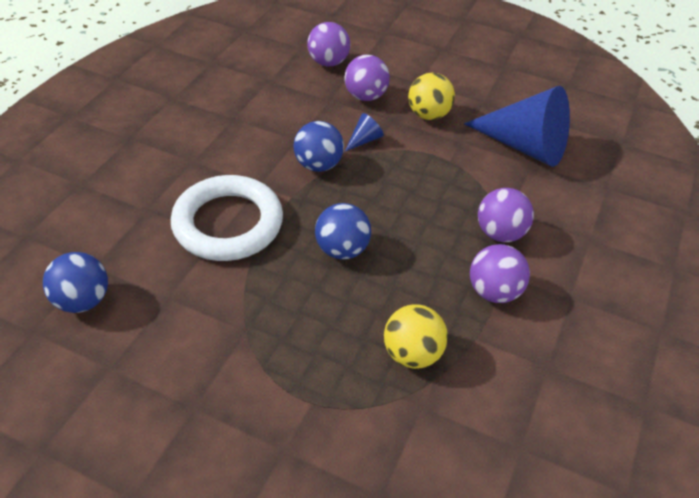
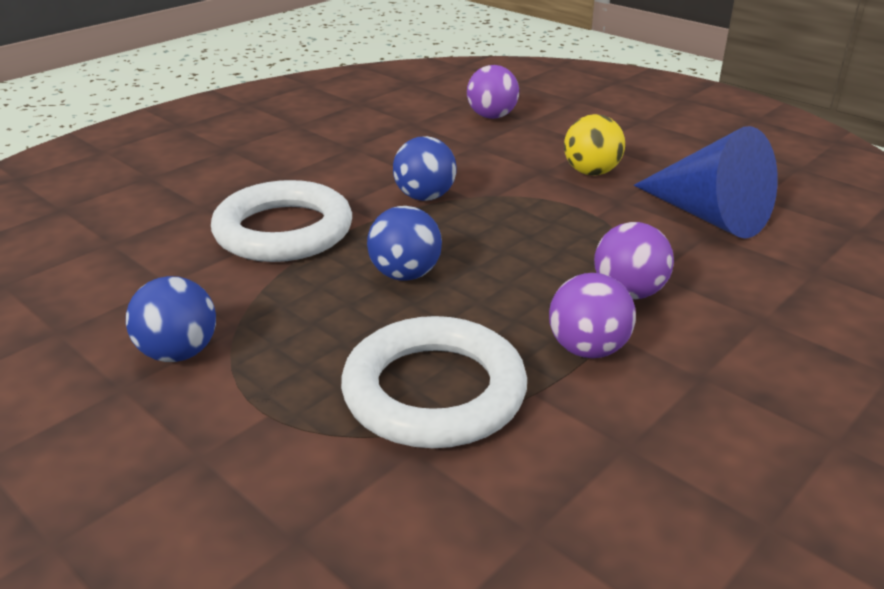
camera: 20 degrees right, 15 degrees down
(83, 300) = (76, 269): blue ball -> blue ball (179, 353)
(364, 140) = (495, 183): blue cone -> none
(365, 96) = (520, 148): purple ball -> none
(412, 353) = (434, 391): yellow ball -> white ring

